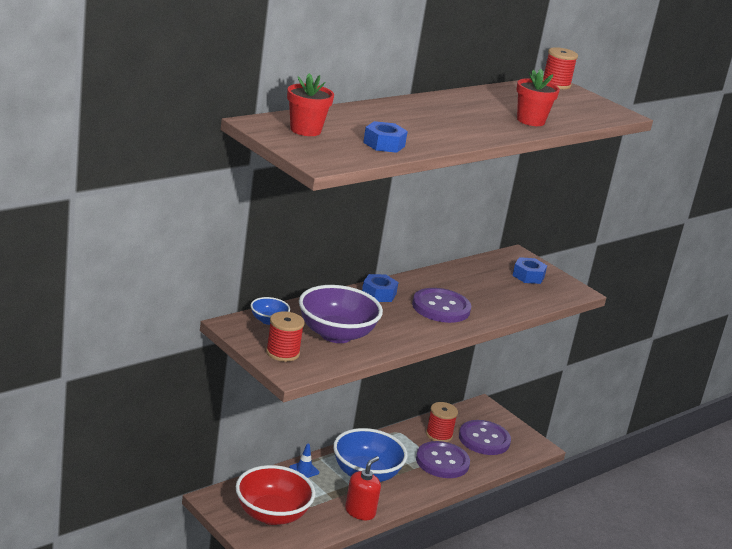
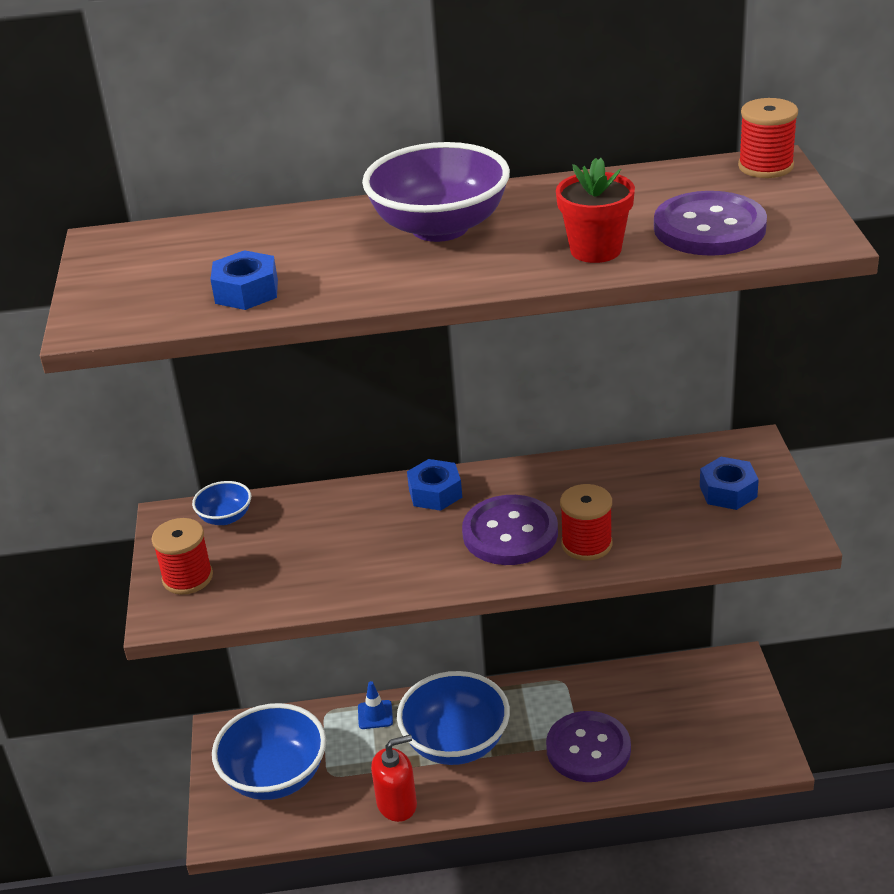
camera: 40 degrees right, 10 degrees up
(272, 515) = (275, 776): red bowl -> blue bowl
(305, 130) = (158, 257): red flower pot -> none
(336, 334) = (296, 558): purple bowl -> purple bowl (440, 227)
(439, 435) = (621, 700): red spool -> red spool (586, 544)
(484, 439) = (688, 724): purple button -> purple button (709, 228)

